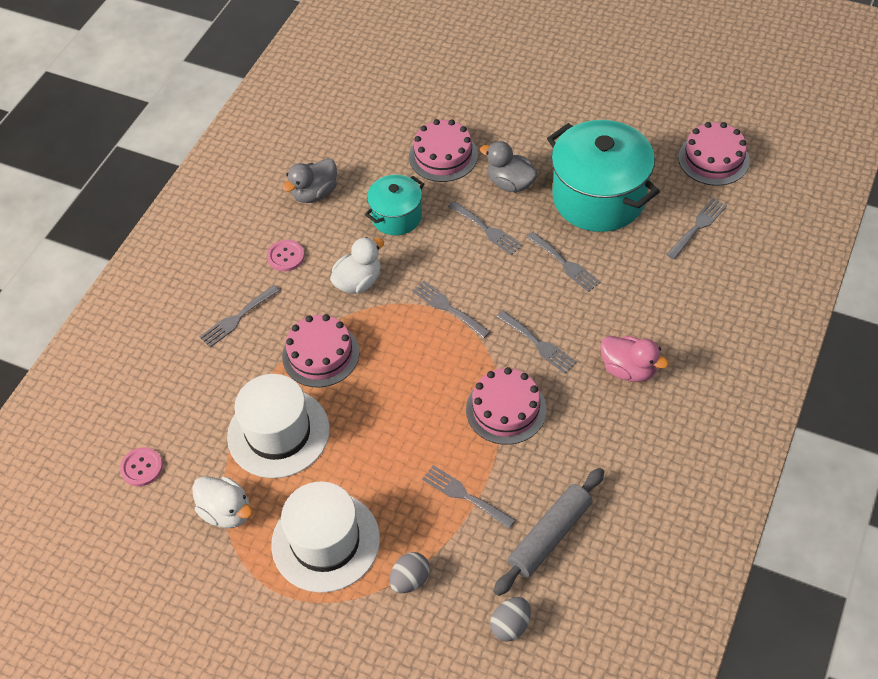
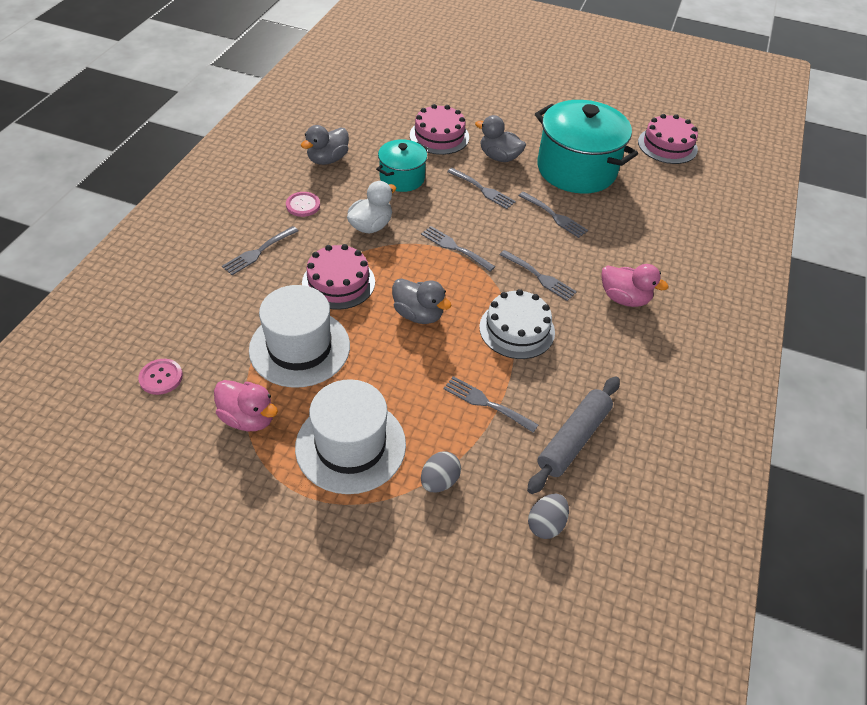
camera: 10 degrees left, 5 degrees down
(227, 512) = (248, 418): white duck -> pink duck
(403, 392) = (418, 314): none -> grey duck
(506, 409) = (517, 329): pink cake -> white cake
(698, 227) = (664, 192): grey fork -> none

